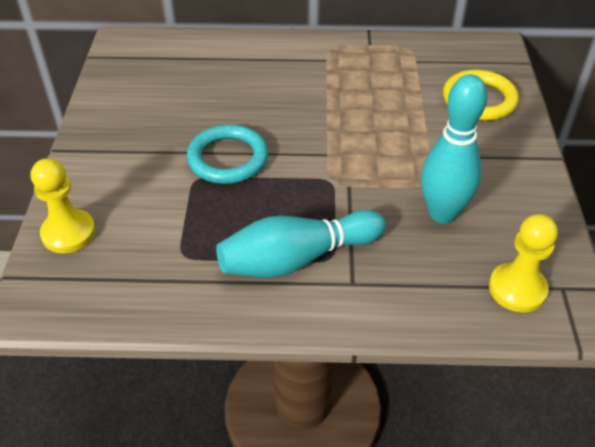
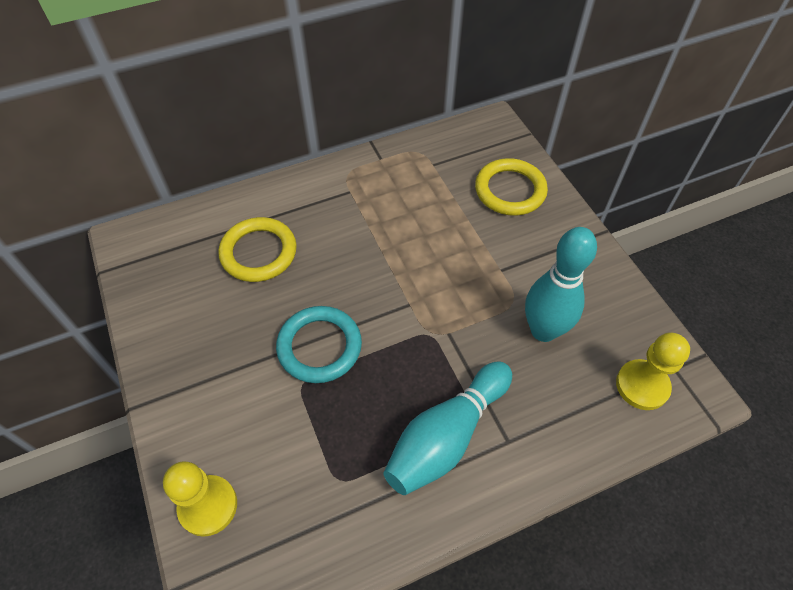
camera: 25 degrees left, 10 degrees up
(220, 79) = (258, 252): none -> yellow ring

